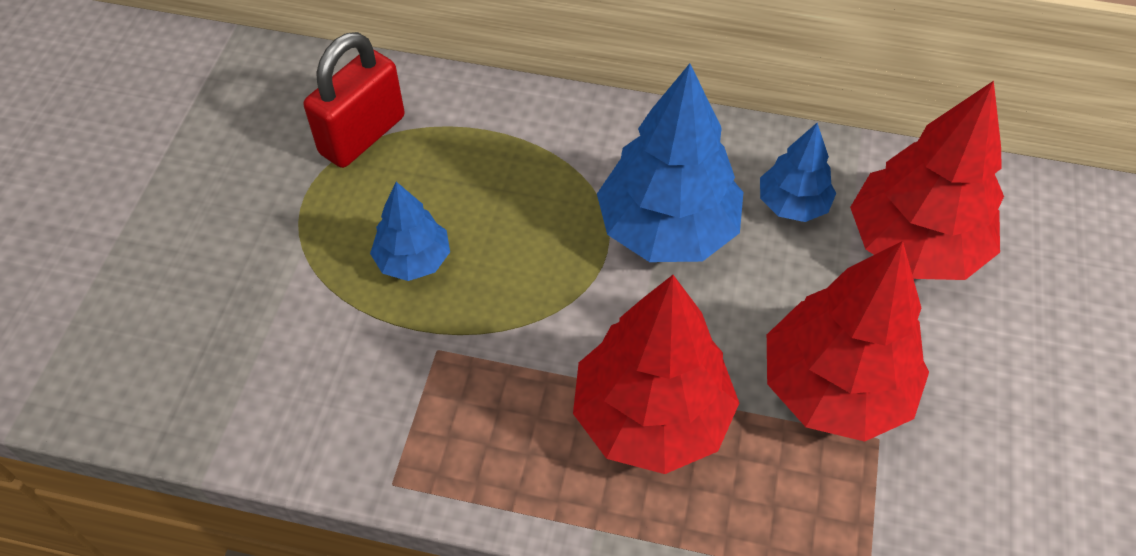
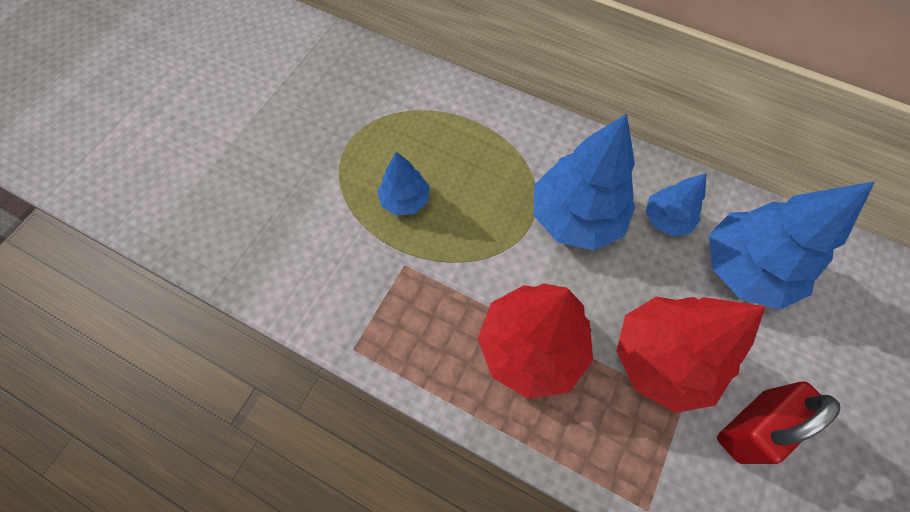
camera: 15 degrees right, 10 degrees up
(362, 135) = (395, 108): red padlock -> red padlock (751, 426)
(914, 244) = (745, 268): red tree -> blue tree

